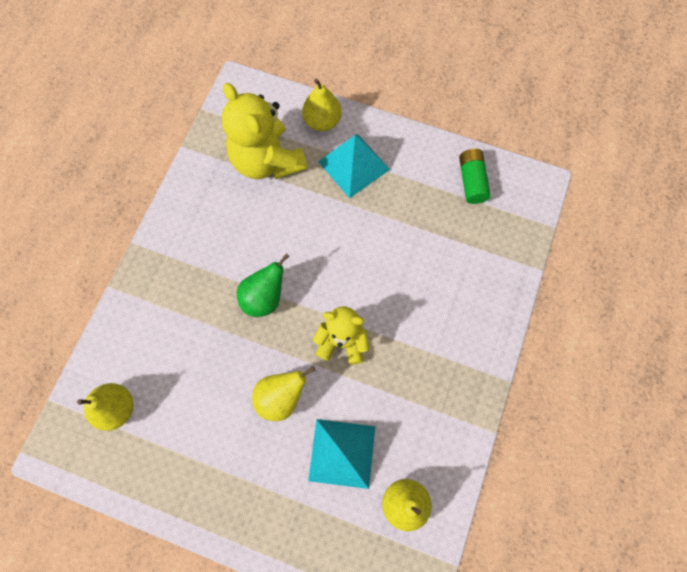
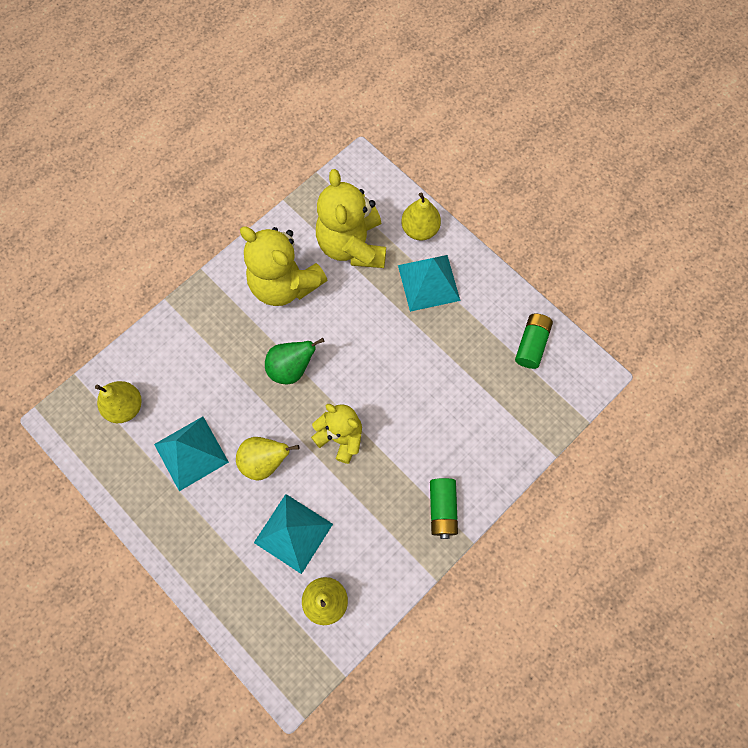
camera: 25 degrees right, 0 degrees up
(205, 423) = (191, 453): none -> turquoise pyramid
(220, 222) = (284, 284): none -> yellow teddy bear
(468, 364) = (442, 509): none -> green battery

